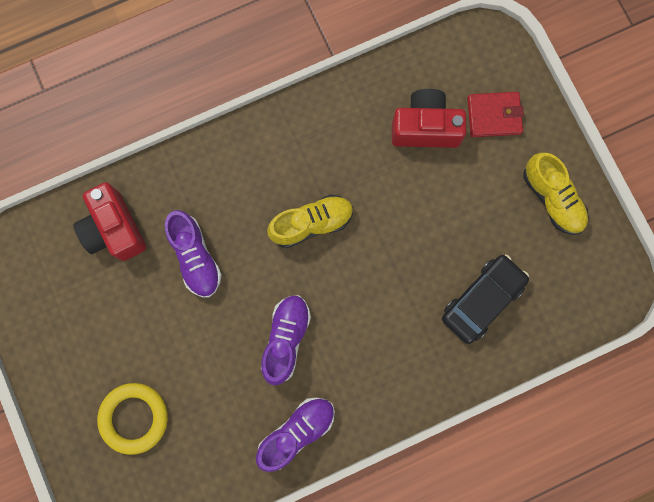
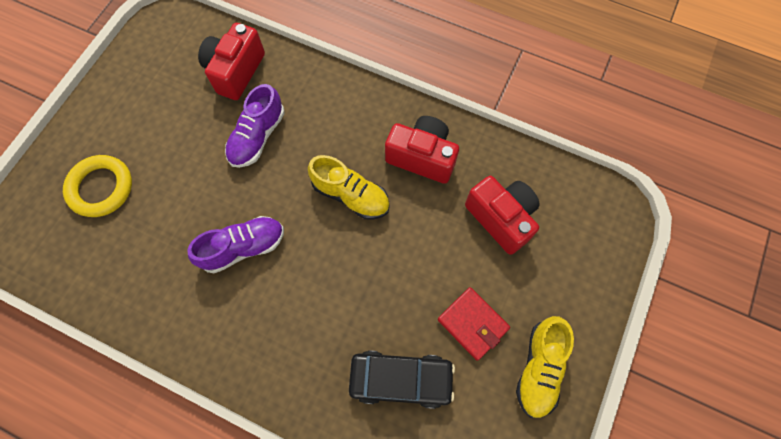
camera: 50 degrees right, 10 degrees down
(296, 432) = (172, 314): purple shoe -> none
(326, 143) = (422, 157): none -> red camera
(494, 116) = (561, 263): red wallet -> red wallet (472, 324)

